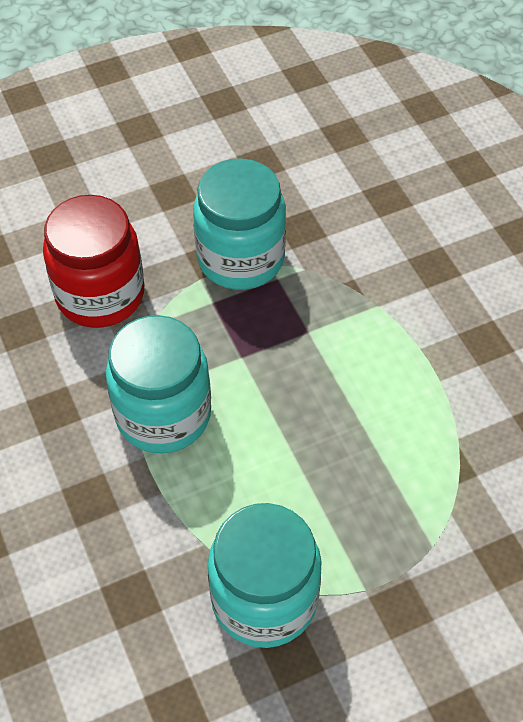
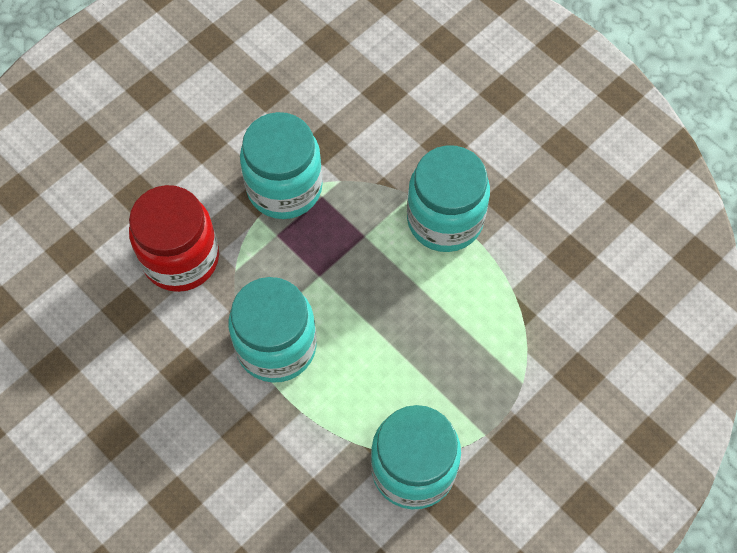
camera: 20 degrees left, 10 degrees up
(406, 342) = (445, 219): none -> turquoise jar

